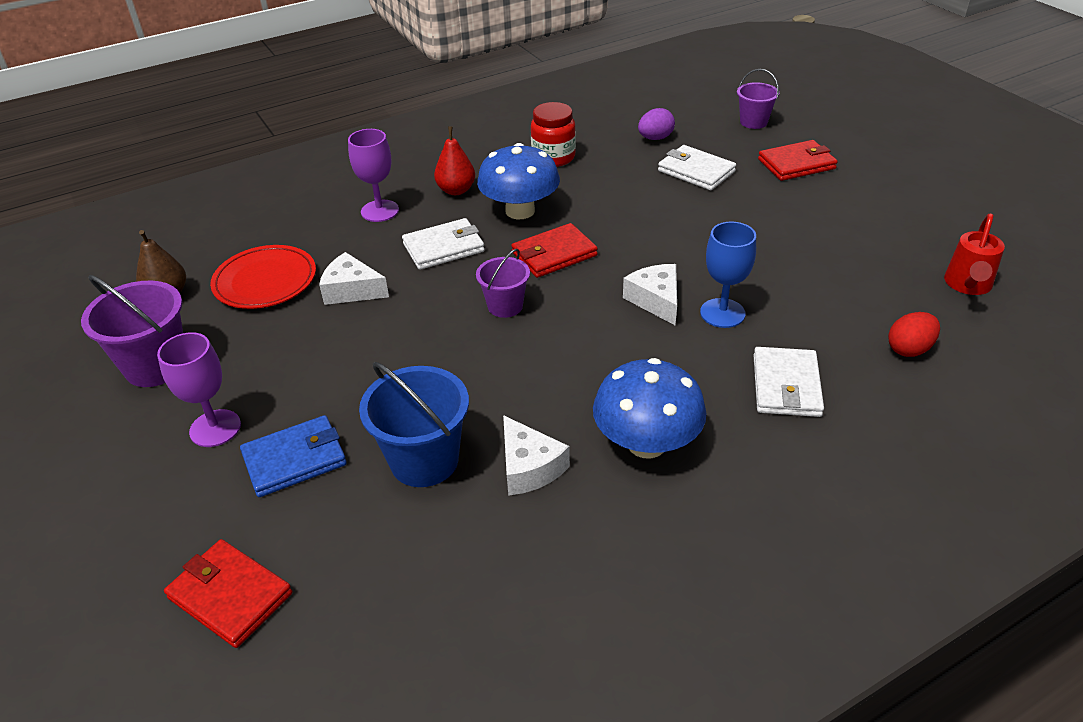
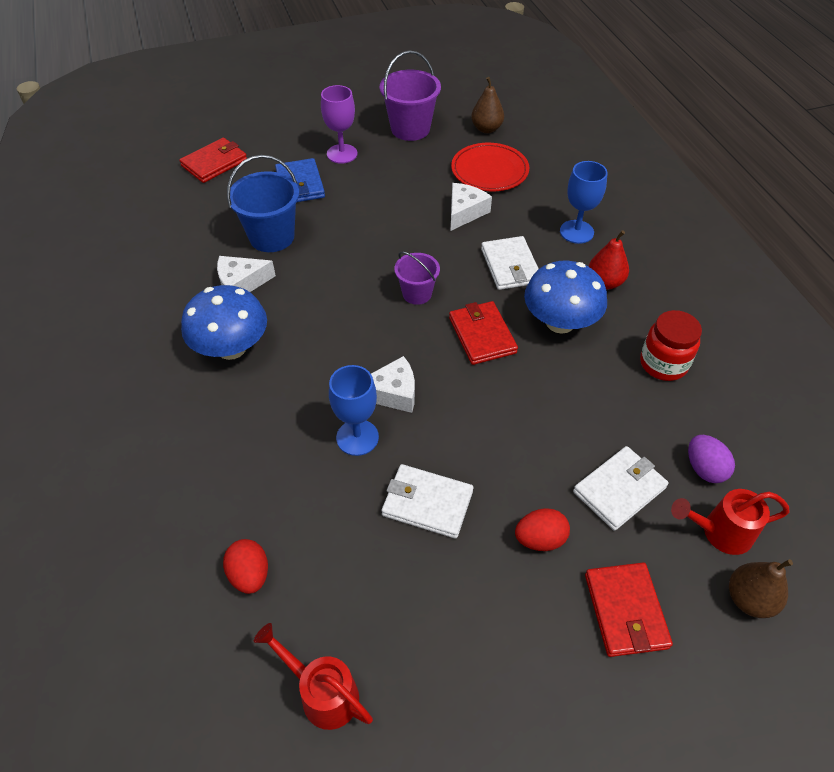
camera: 100 degrees right, 10 degrees up
(380, 211) = (576, 232): purple goblet -> blue goblet
(708, 132) = (720, 532): none -> red watering can
(753, 122) = (749, 599): purple bucket -> brown pear
(764, 202) = (540, 539): none -> red egg
(786, 386) = (248, 454): white wallet -> white wallet (427, 503)

